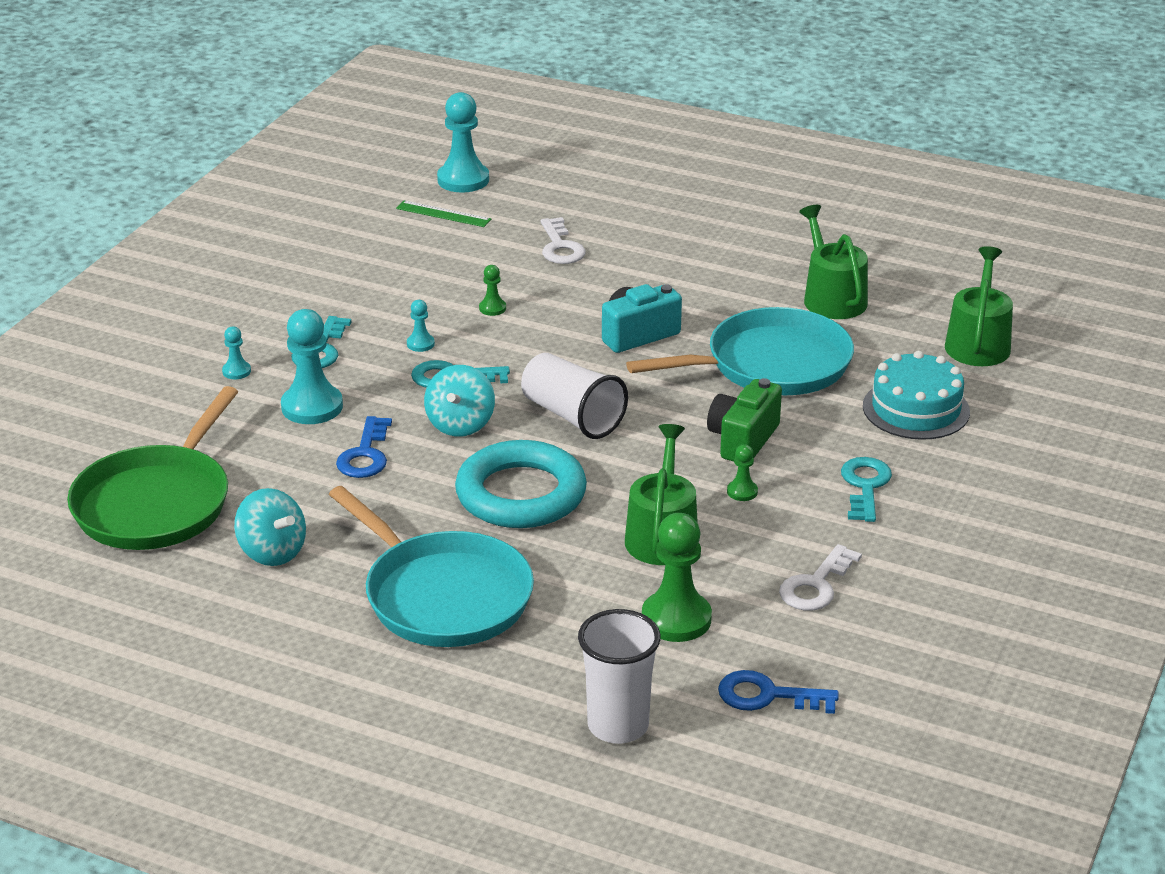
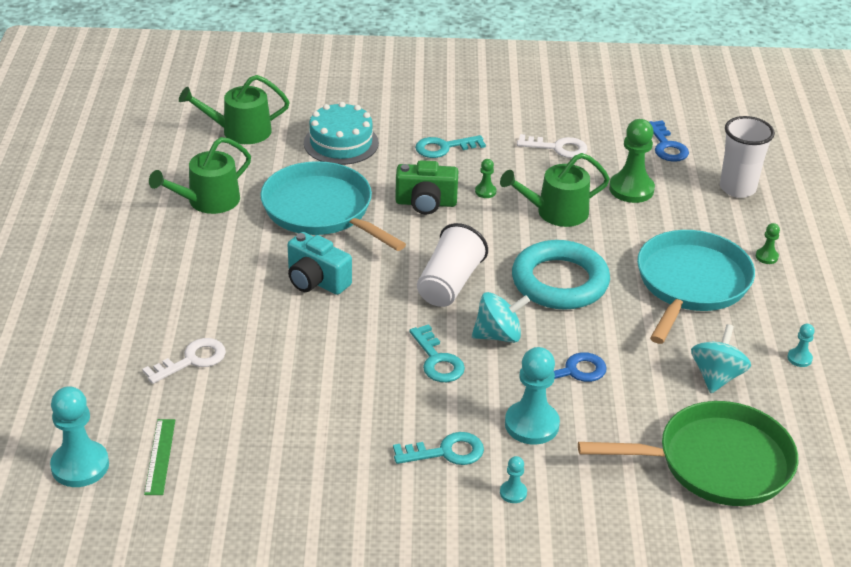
camera: 115 degrees left, 5 degrees up
(420, 344) = (400, 394): turquoise pawn -> turquoise pawn (799, 358)
(492, 308) = (319, 370): green pawn -> green pawn (766, 257)

